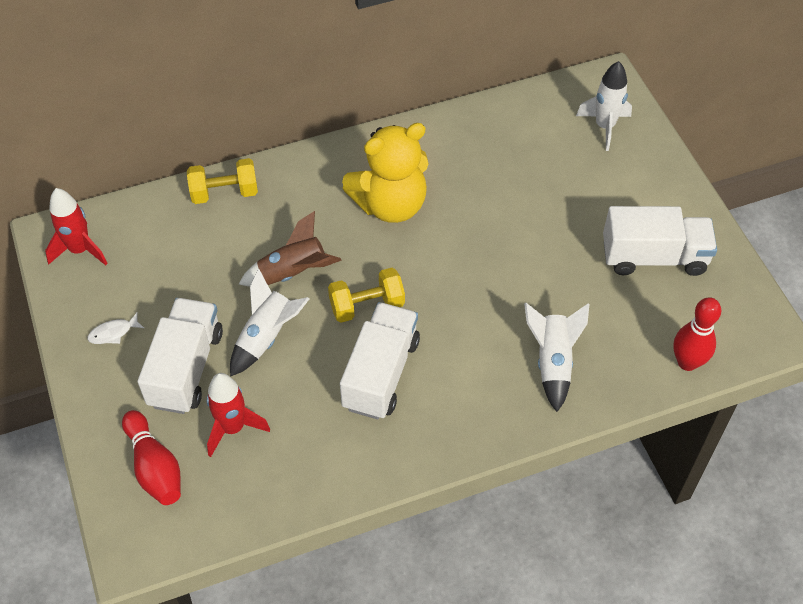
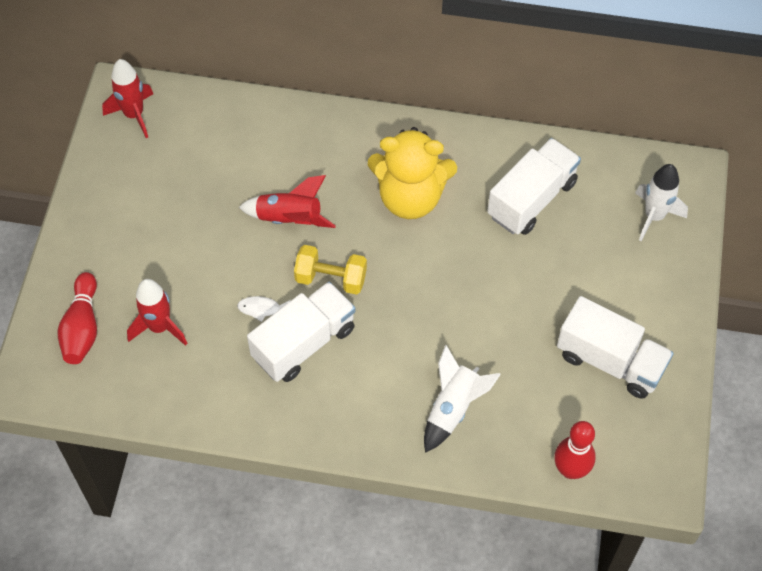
camera: 30 degrees right, 5 degrees up
(113, 333) = (117, 200): white fish -> white fish (261, 309)
(186, 368) = (154, 259): white truck -> white truck (531, 199)
(224, 193) = (279, 119): yellow dumbbell -> none
(267, 337) = (233, 264): white rocket -> none
(293, 273) = (289, 219): brown rocket -> red rocket

